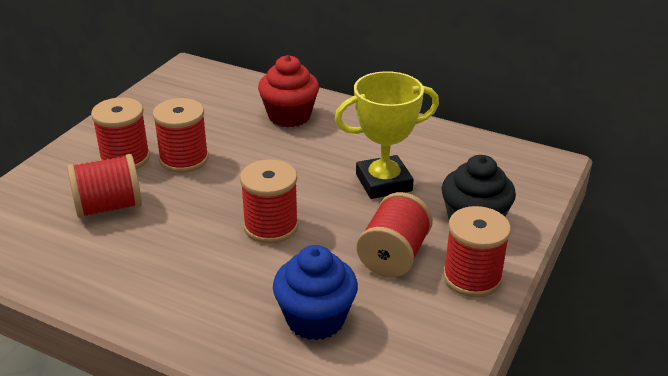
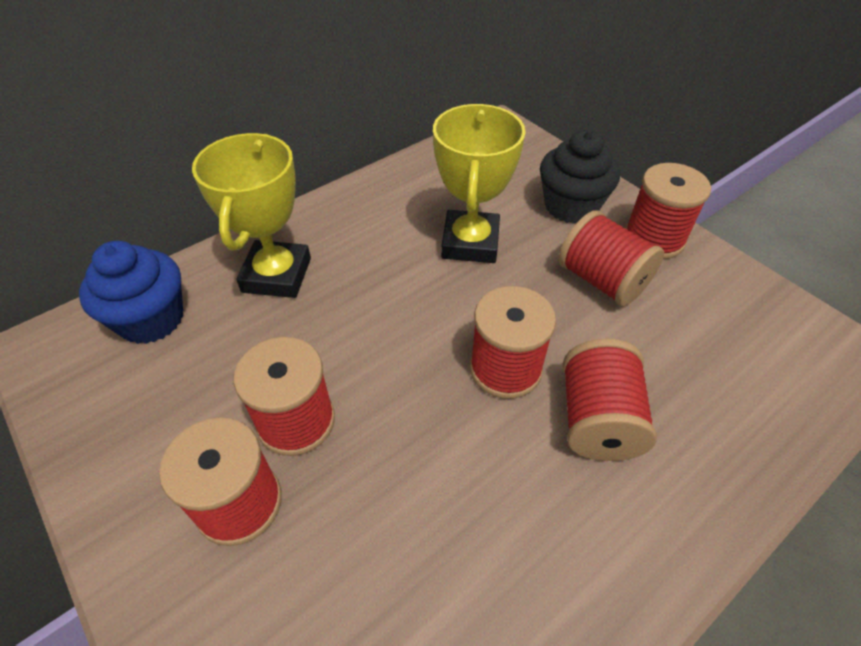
camera: 65 degrees left, 15 degrees up
(109, 207) = (361, 561): red spool -> red spool (597, 419)
(289, 116) = (277, 275): red cupcake -> yellow trophy
(315, 319) = (691, 381): blue cupcake -> blue cupcake (151, 319)

